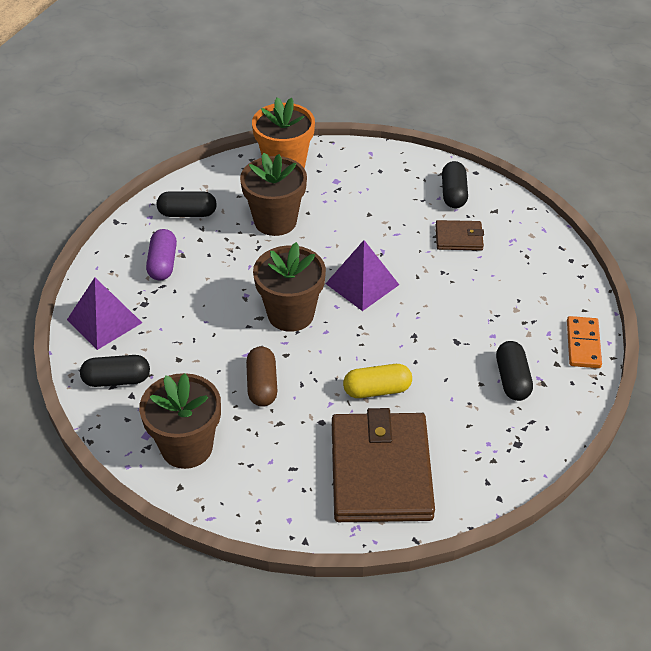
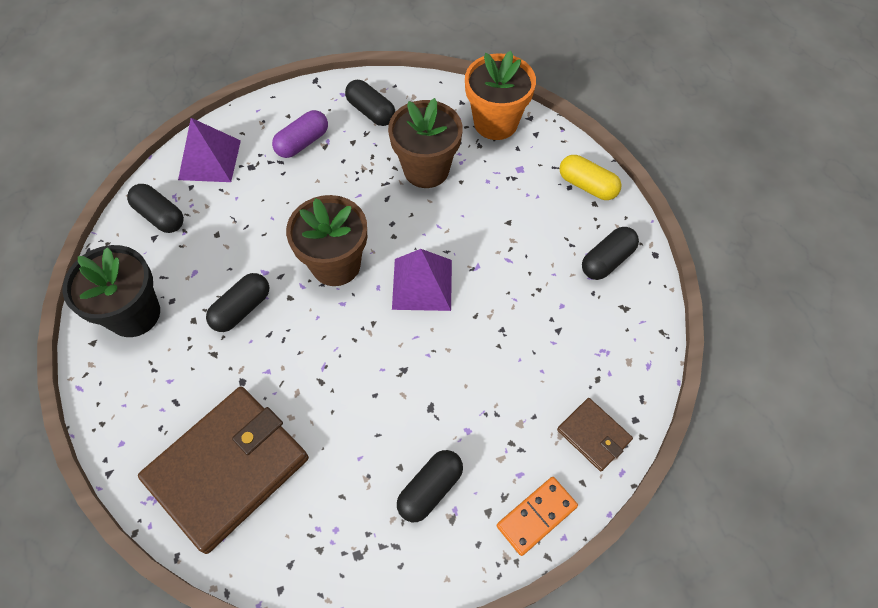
camera: 45 degrees right, 15 degrees up
(187, 447) = (134, 314): brown flower pot -> black flower pot
(262, 385) = (242, 309): brown capsule -> black capsule
(377, 390) = (314, 393): yellow capsule -> yellow capsule (587, 185)
(459, 238) = (557, 308): brown wallet -> brown wallet (593, 435)

